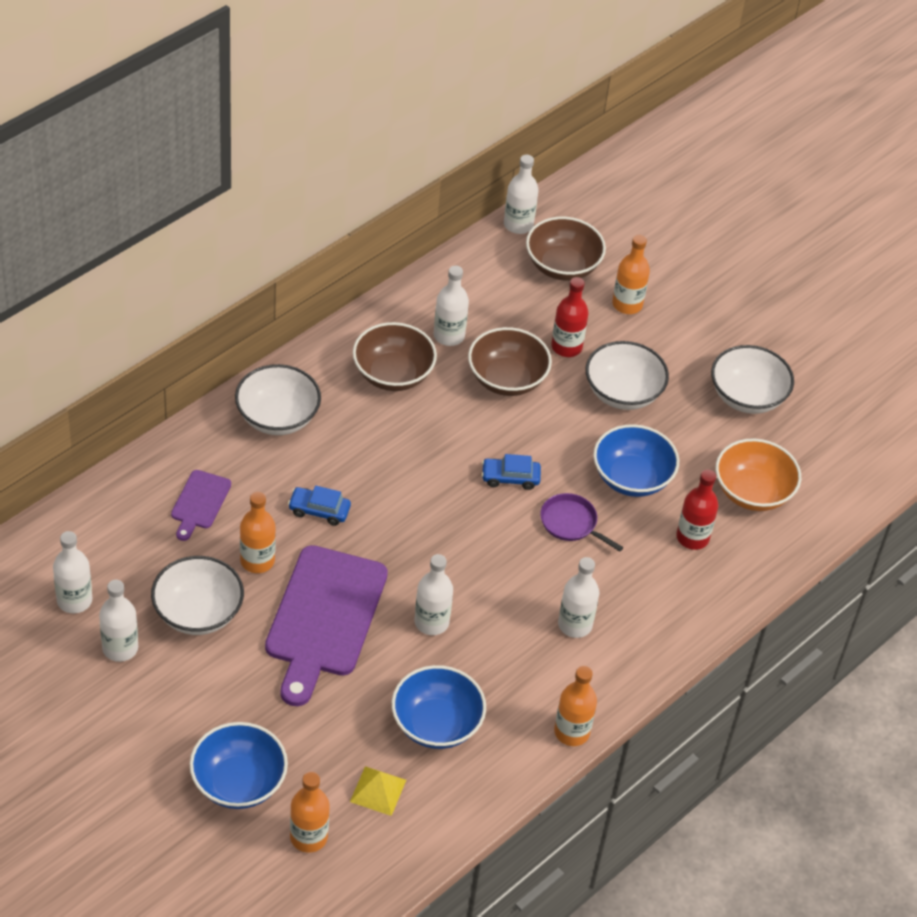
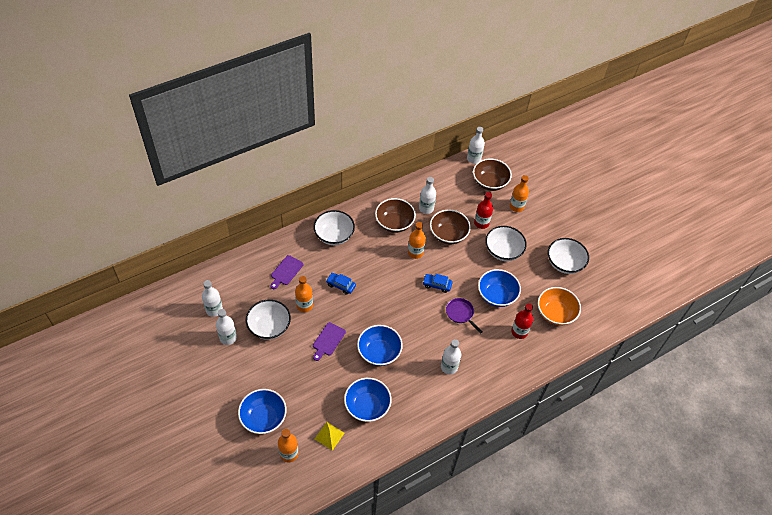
camera: 15 degrees right, 5 degrees up
(324, 618) = (328, 340): purple cutting board -> purple cutting board, size x0.48
(431, 622) = (379, 352): white bottle -> blue bowl
(571, 732) = (433, 423): orange bottle -> orange bottle (415, 253)

